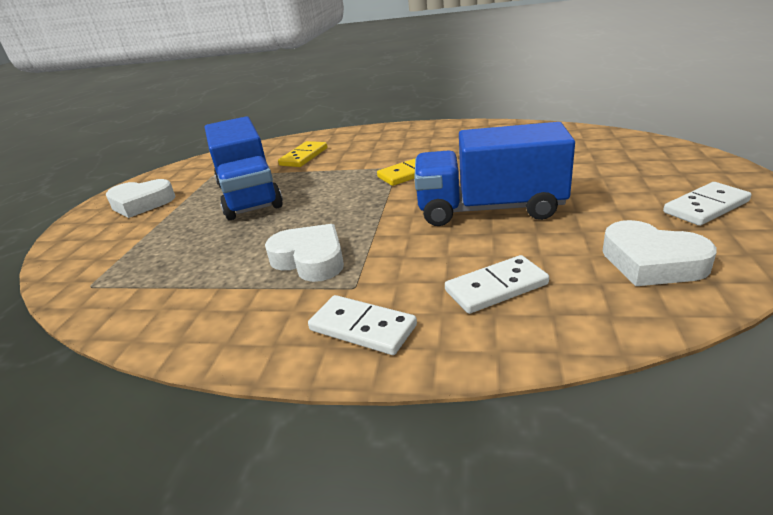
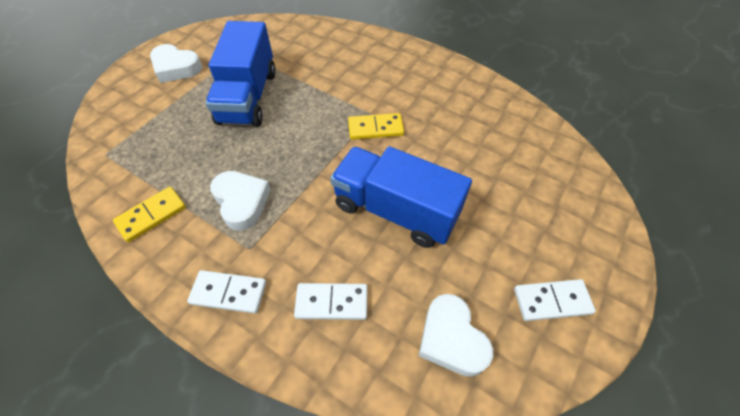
camera: 20 degrees right, 25 degrees up
(304, 157) = (316, 59): yellow domino -> yellow domino (151, 215)
(362, 328) = (229, 293): white domino -> white domino turned 45 degrees counterclockwise

